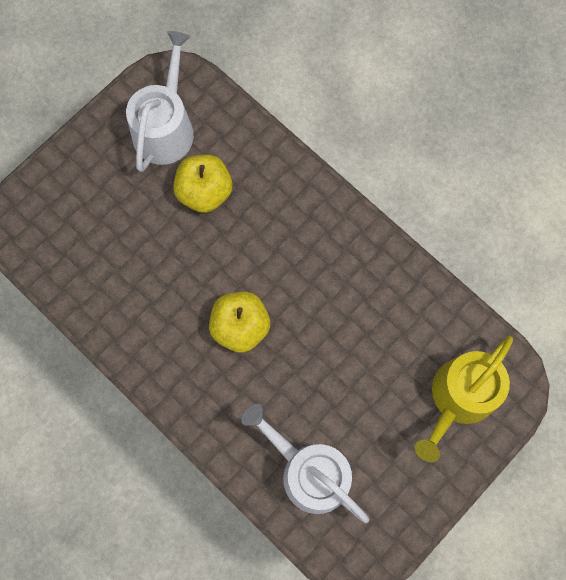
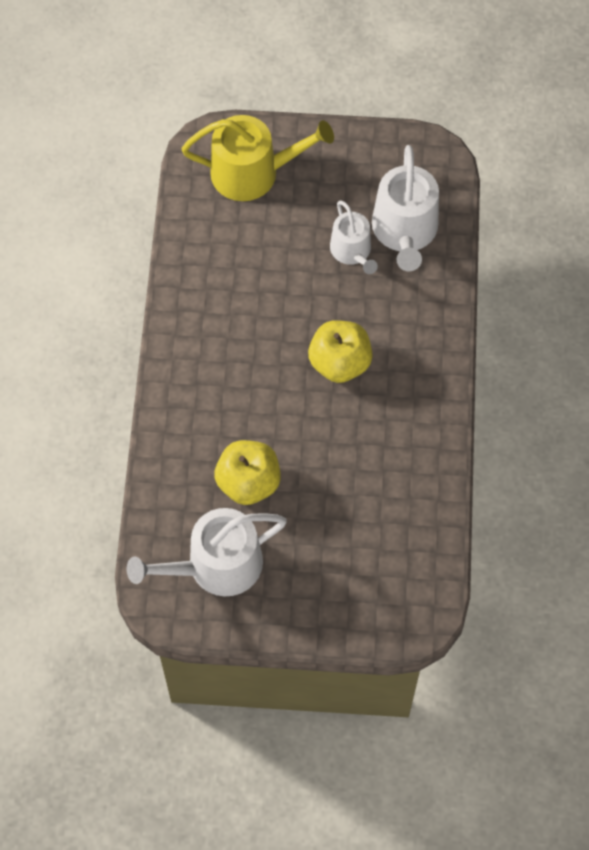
camera: 130 degrees left, 10 degrees down
(325, 415) = (352, 251): none -> white watering can

